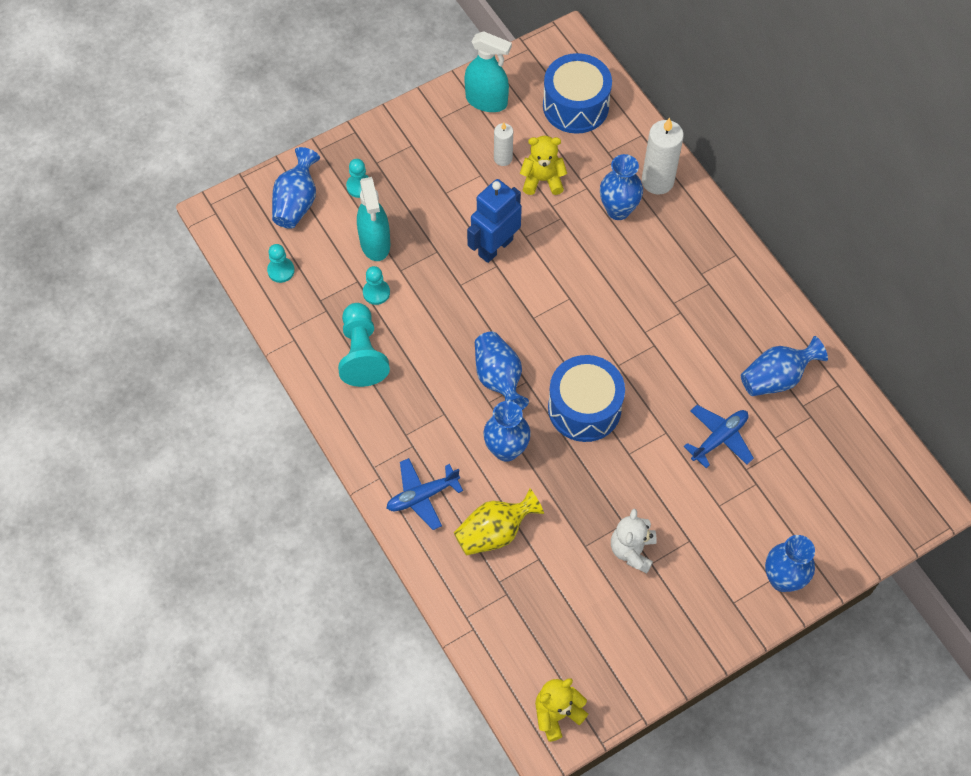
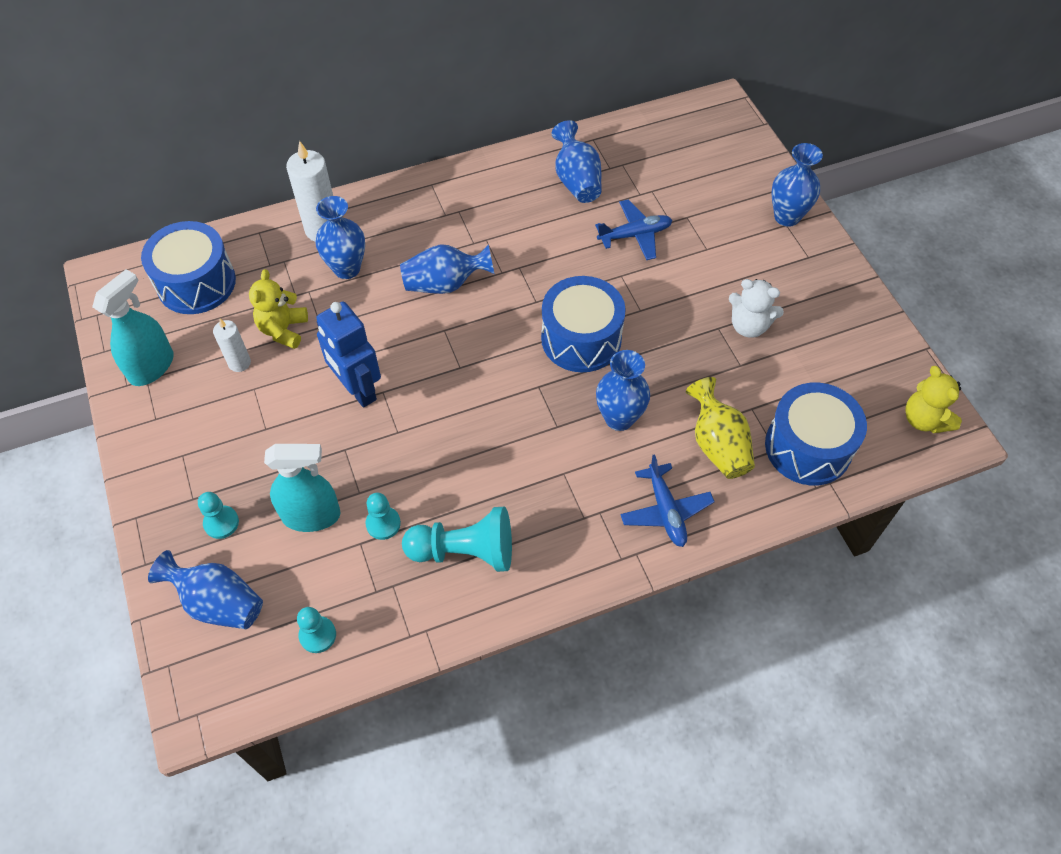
camera: 80 degrees left, 5 degrees down
(499, 378) = (529, 412): blue vase -> blue vase (445, 284)
(506, 609) = (808, 447): none -> blue drum
(719, 438) = (635, 235): blue plane -> blue plane turned 105 degrees clockwise

